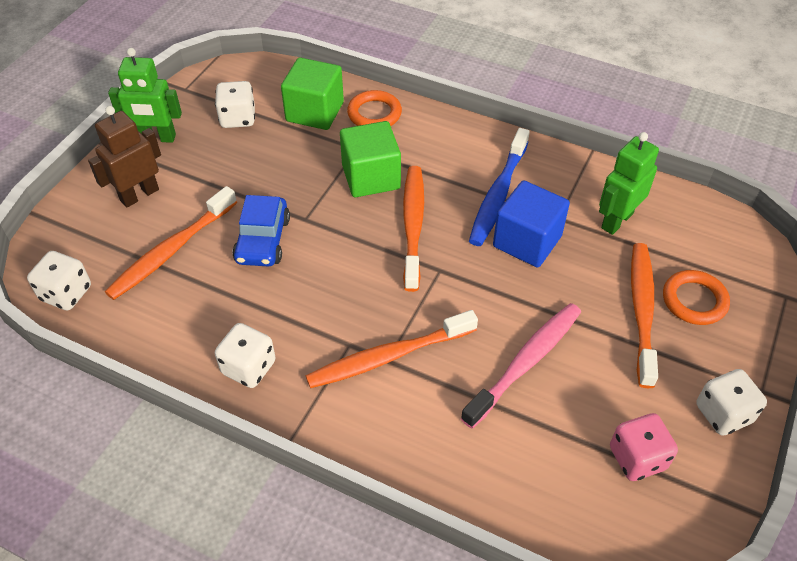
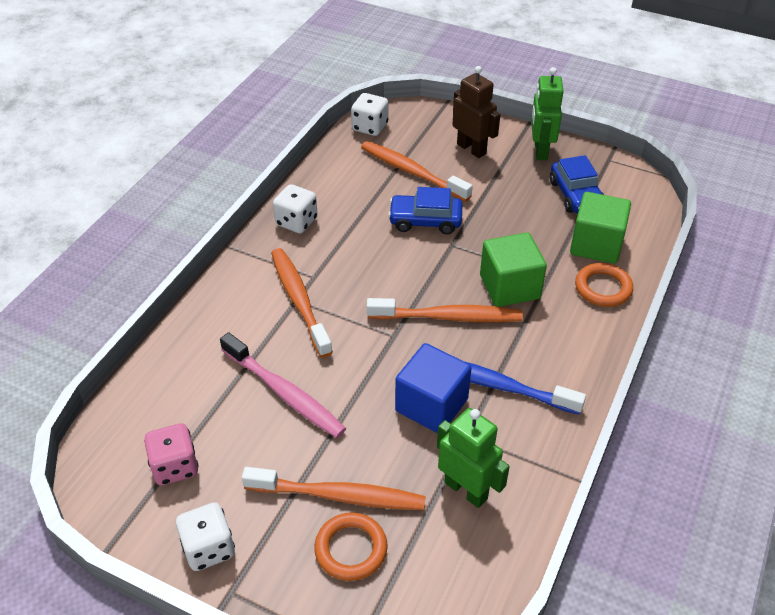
camera: 90 degrees right, 5 degrees down
(238, 118) = (576, 195): white dice -> blue car

